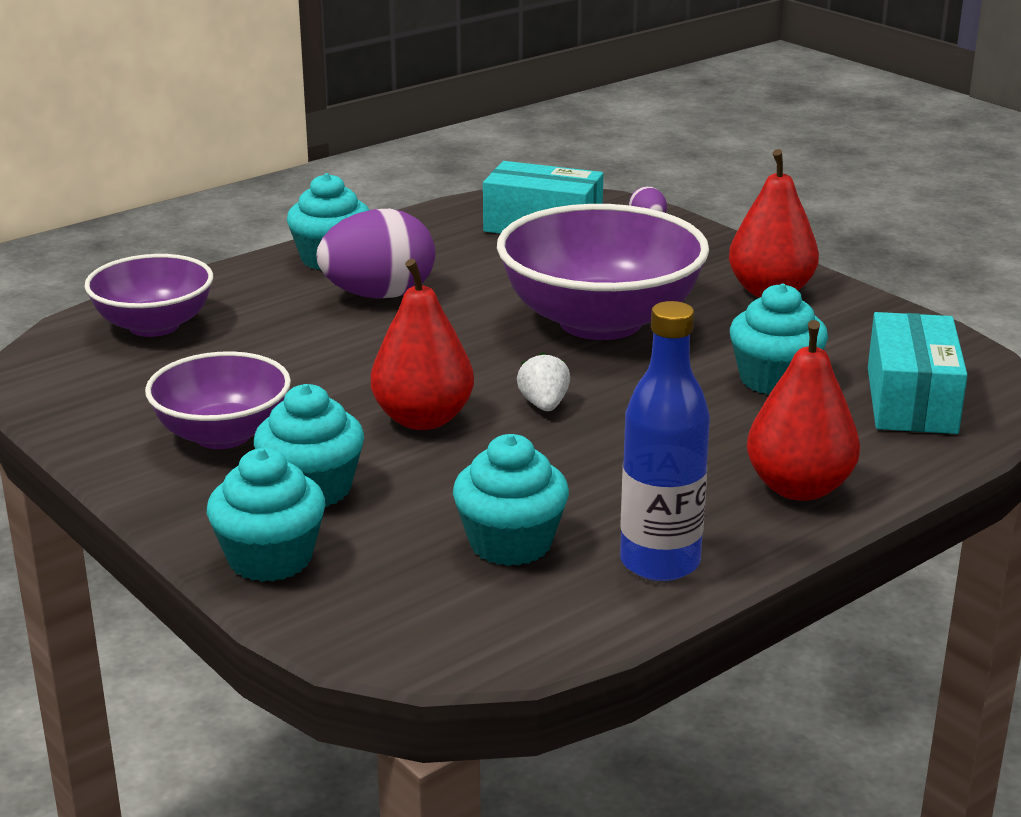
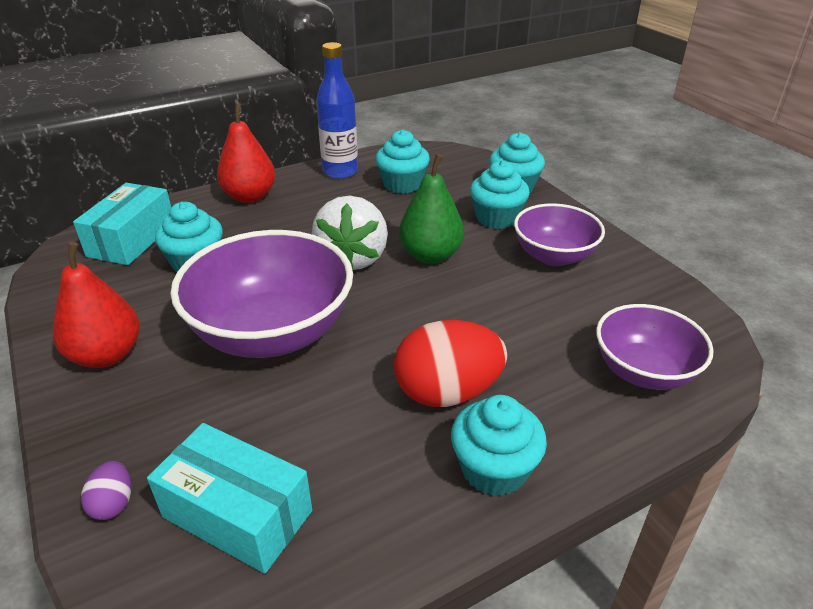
camera: 170 degrees left, 10 degrees up
(379, 295) = (447, 392): purple egg -> red egg
(423, 419) = (430, 255): red pear -> green pear
(544, 405) = (353, 258): white strawberry -> white strawberry, size x2.13

